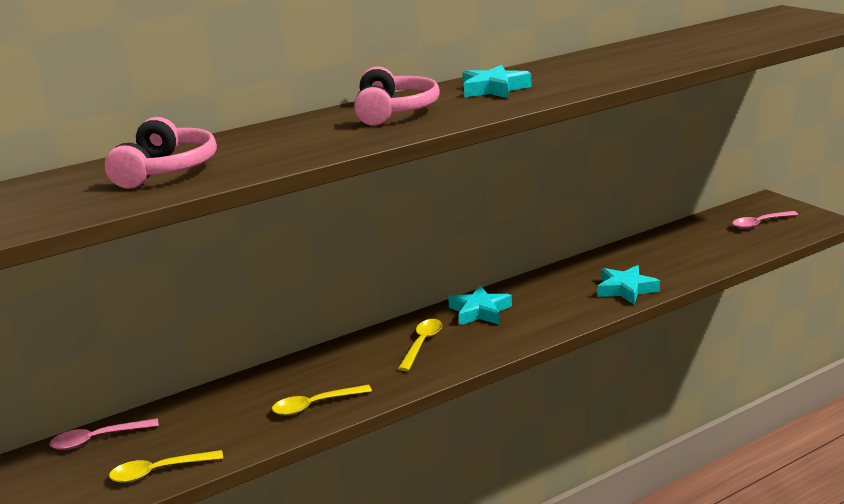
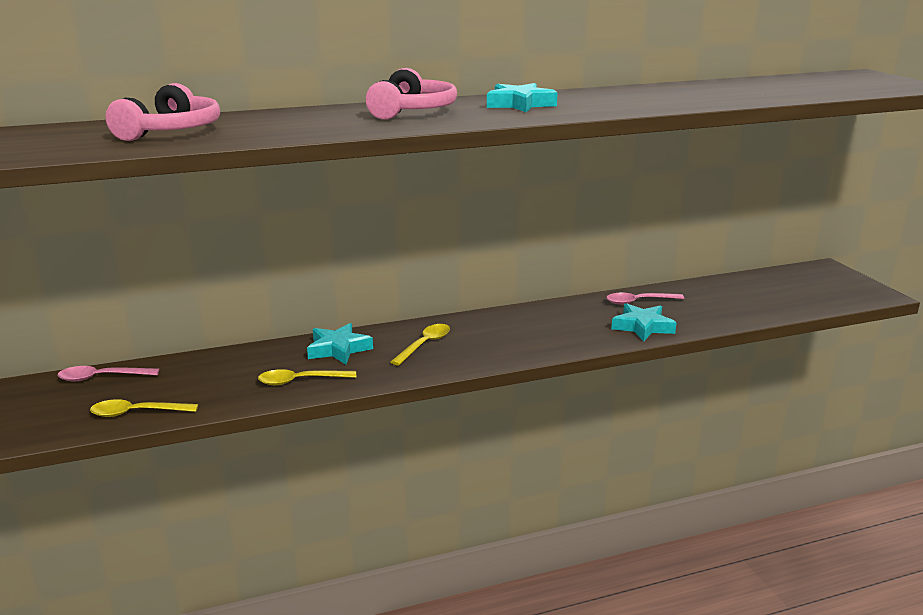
camera: 10 degrees right, 0 degrees up
(479, 311) = (492, 325): turquoise star -> turquoise star (338, 349)
(760, 223) = (808, 287): pink spoon -> pink spoon (639, 301)

